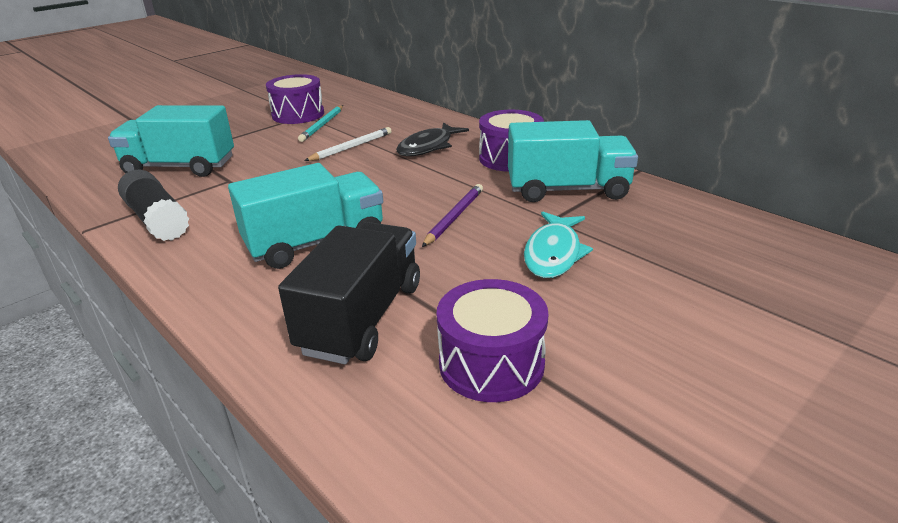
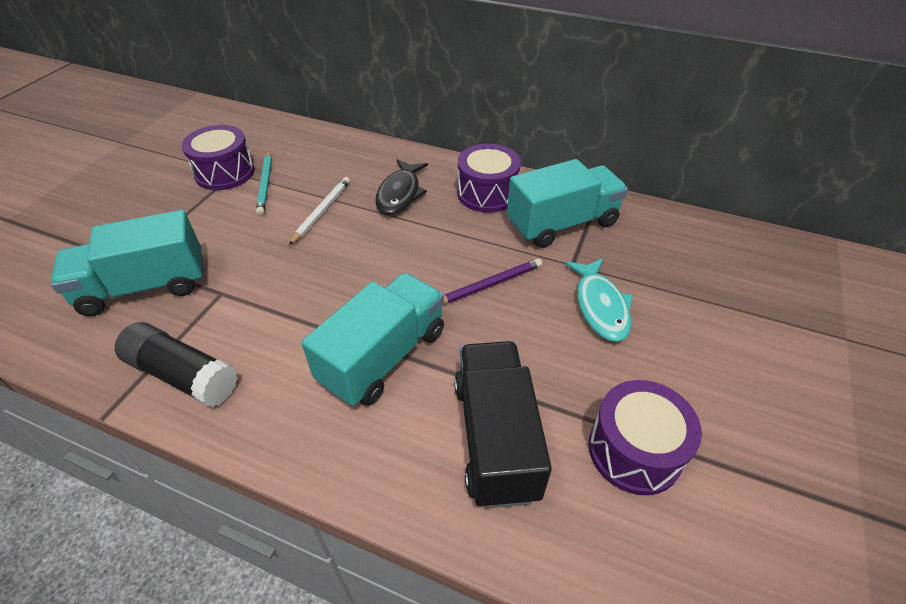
camera: 25 degrees left, 15 degrees up
(454, 217) = (489, 285): purple pencil -> purple pencil turned 60 degrees clockwise

